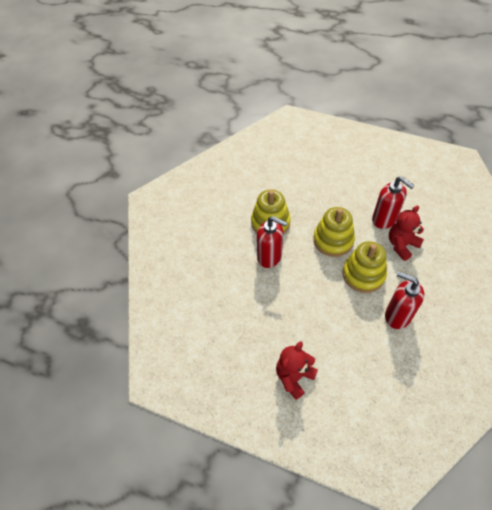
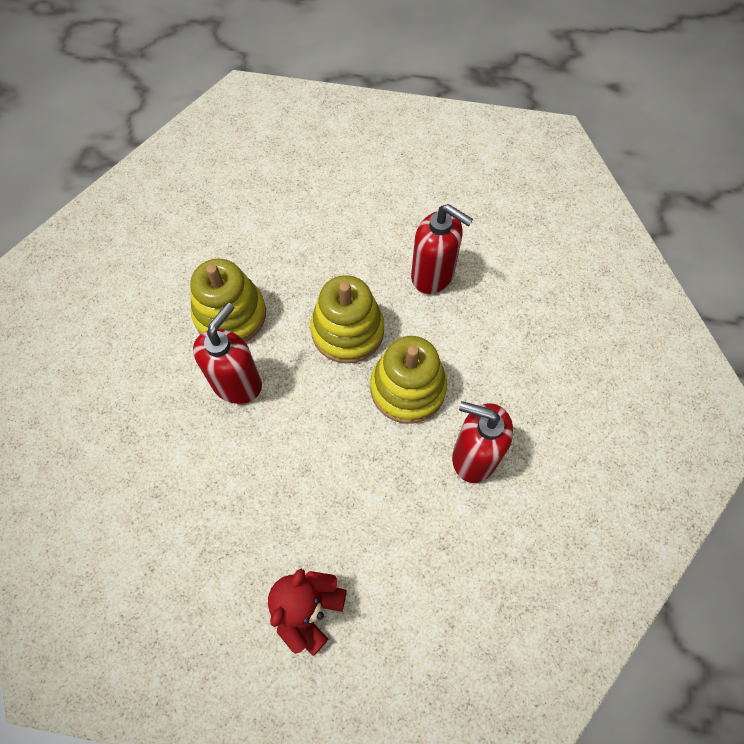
camera: 15 degrees left, 10 degrees up
(270, 257) = (237, 383): red soap dispenser -> red soap dispenser turned 75 degrees counterclockwise
(402, 245) = (468, 320): red teddy bear -> none

